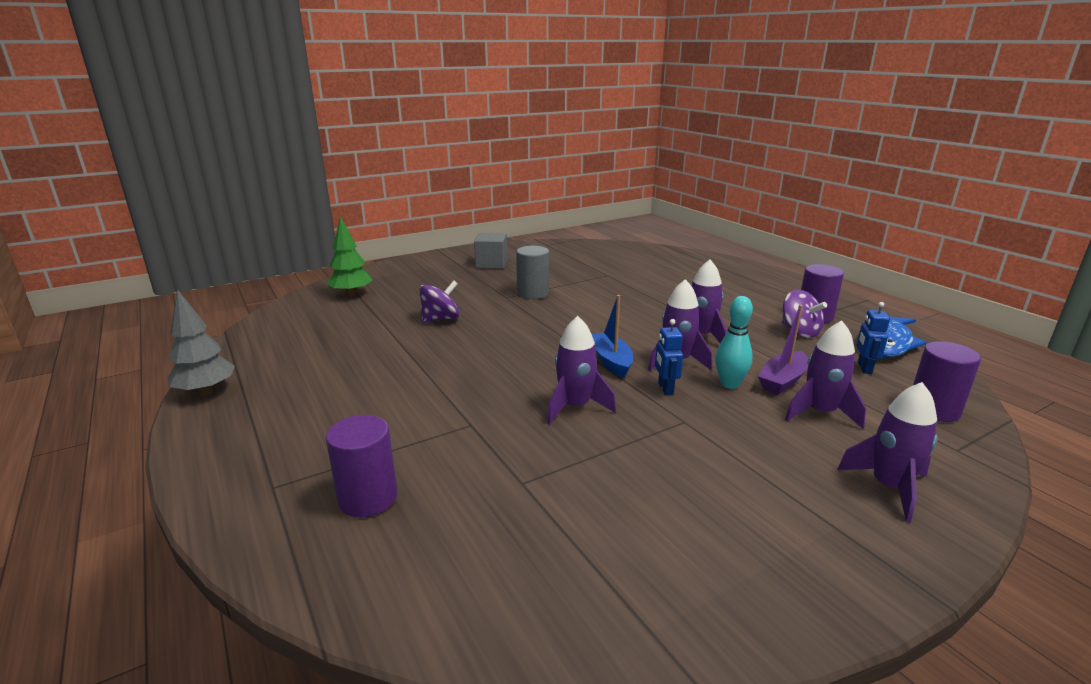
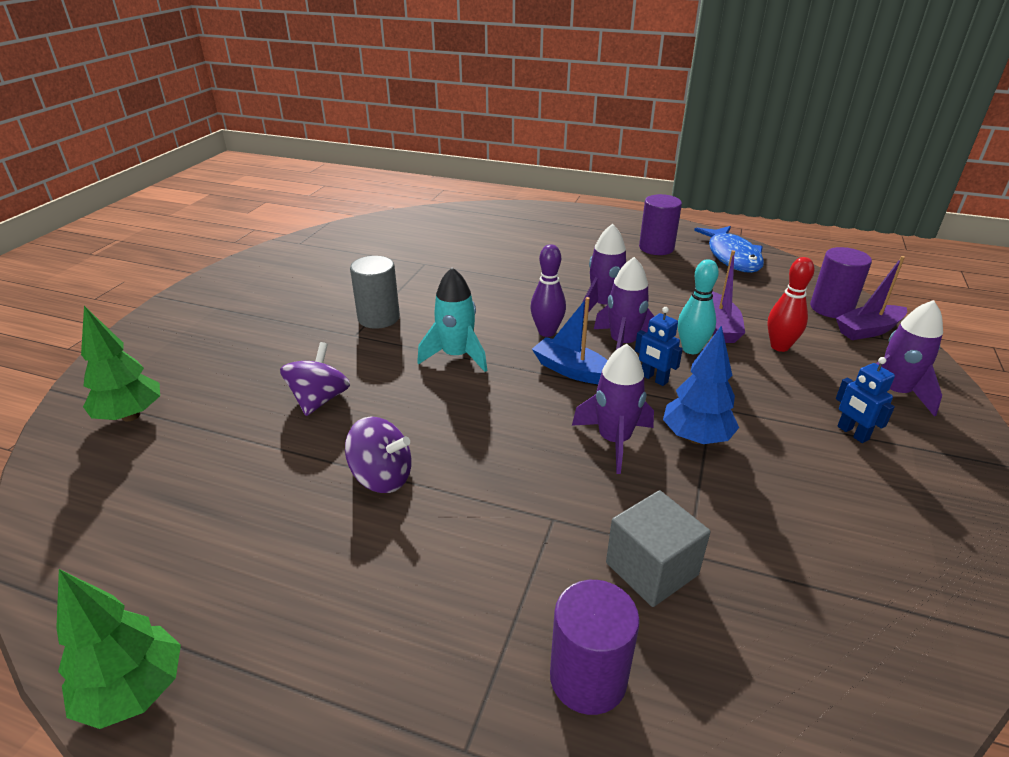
camera: 40 degrees left, 10 degrees up
(206, 391) = (134, 692): grey tree -> green tree
(491, 264) = (268, 294): grey cube -> grey cube (651, 569)
(548, 327) = (456, 356): none -> turquoise rocket
(629, 335) = (547, 332): none -> purple bowling pin
(638, 432) = (696, 438): none -> blue tree
(799, 331) = (667, 269): purple spinning top -> purple spinning top (382, 477)
(820, 413) = (779, 346): purple rocket -> red bowling pin
(864, 368) = (750, 288): blue robot -> blue robot (852, 433)
(949, 438) = (868, 330): none -> purple boat

